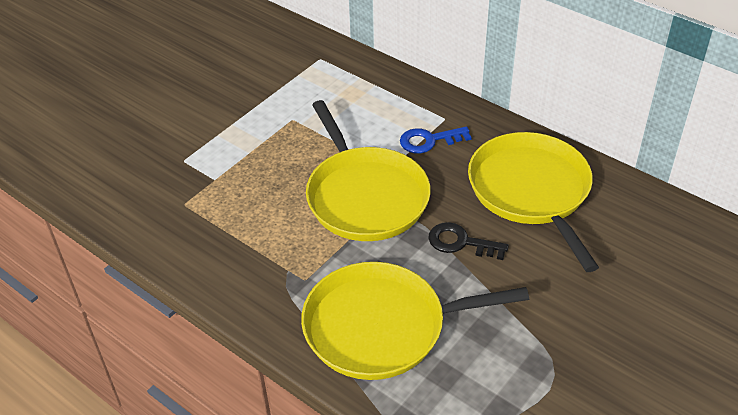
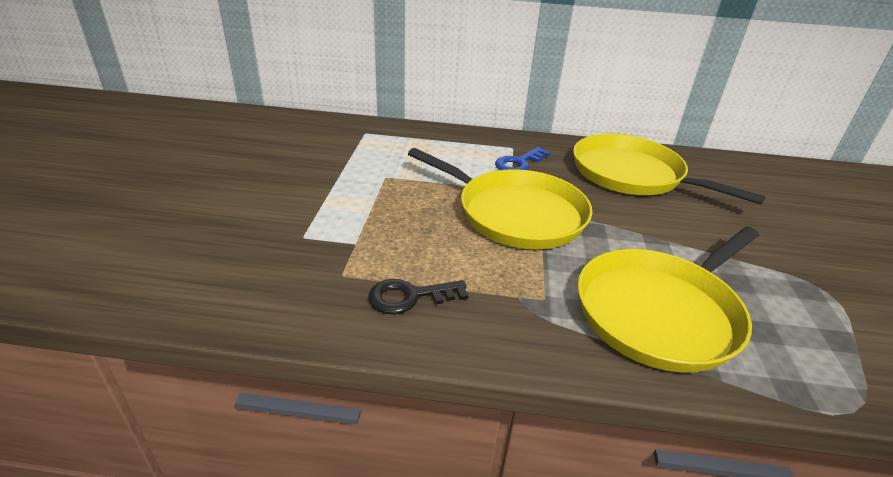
camera: 35 degrees left, 10 degrees down
(460, 242) = (631, 222): black key -> black key (410, 297)

